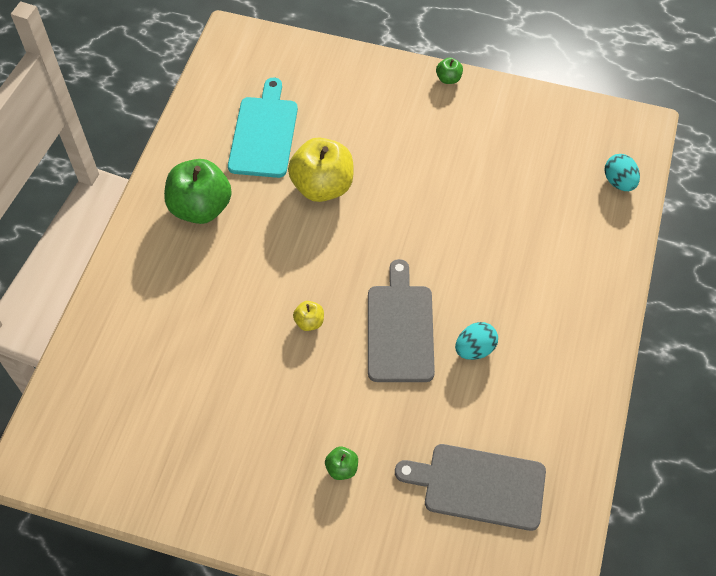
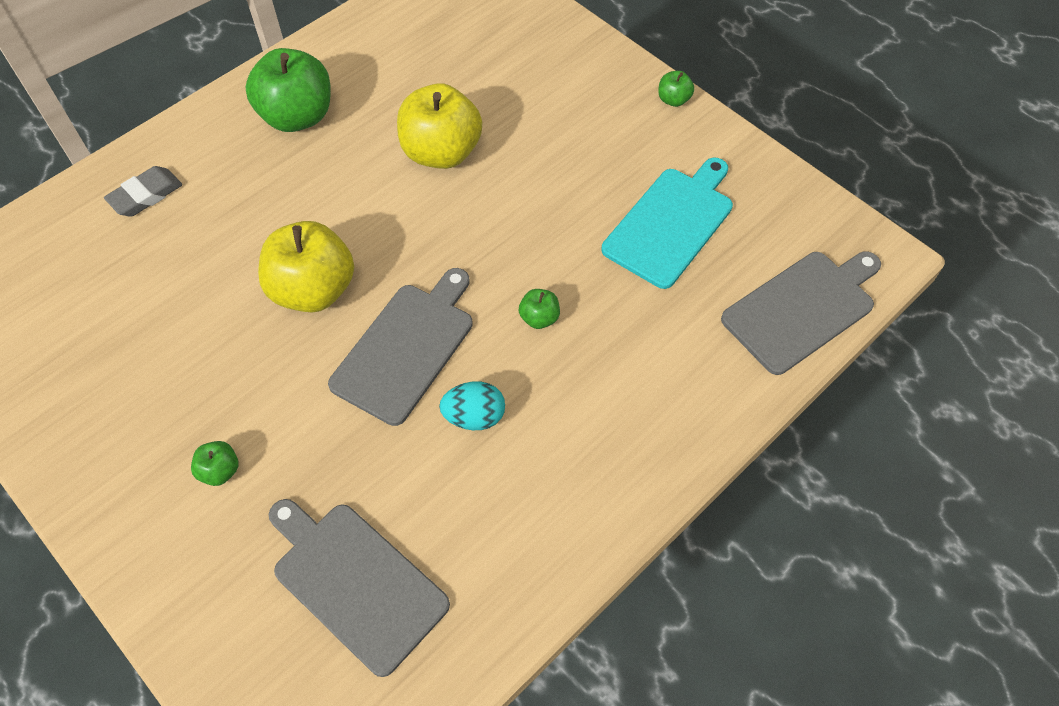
camera: 30 degrees right, 0 degrees up
(136, 316) = (146, 195): none -> grey eraser
(264, 133) = (422, 70): turquoise cutting board -> turquoise cutting board (671, 223)
(309, 322) = (313, 290): yellow apple -> yellow apple, size x2.26
(468, 266) = (539, 318): none -> green apple
(619, 182) = (802, 309): turquoise egg -> grey cutting board

